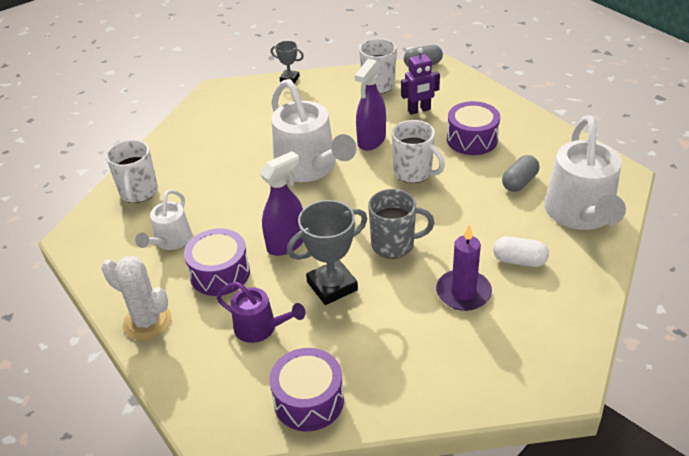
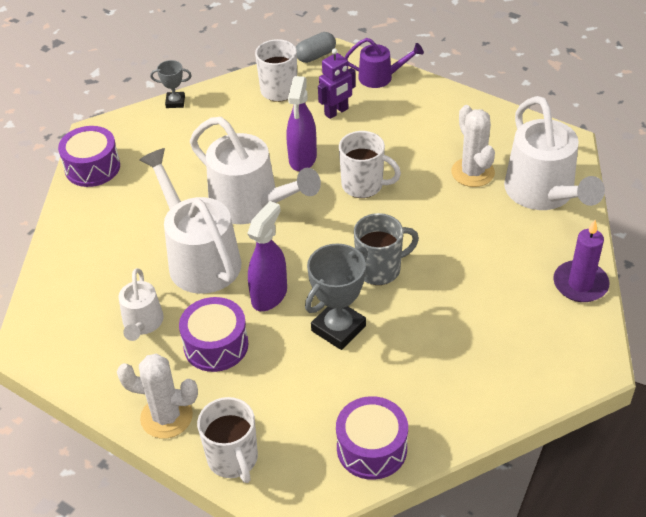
camera: 20 degrees left, 5 degrees up
(138, 192) = (74, 277): white mug -> white mug (233, 459)
(244, 200) = (199, 257): none -> white watering can
(260, 328) = (288, 391): purple watering can -> purple watering can (381, 77)
(463, 292) = (468, 302): purple candle -> purple candle (580, 284)
(472, 139) = (406, 134): purple drum -> purple drum (92, 167)
(519, 182) = (472, 172): grey capsule -> white cactus
(519, 261) = (506, 256): white capsule -> none

